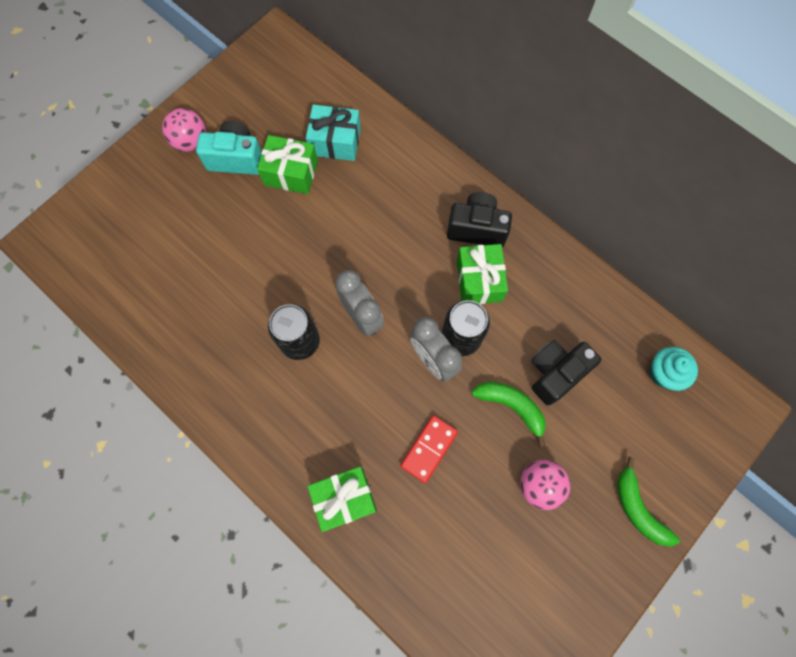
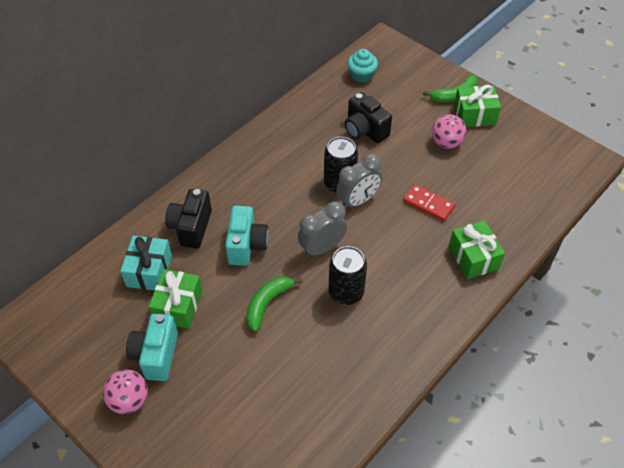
camera: 90 degrees left, 20 degrees down
(367, 234) = (247, 245): none -> turquoise camera
(477, 228) = (246, 171): black camera -> black camera (191, 227)
(479, 280) = (291, 171): green gift -> green gift (474, 115)
(511, 406) = (391, 155): green banana -> green banana (267, 303)

